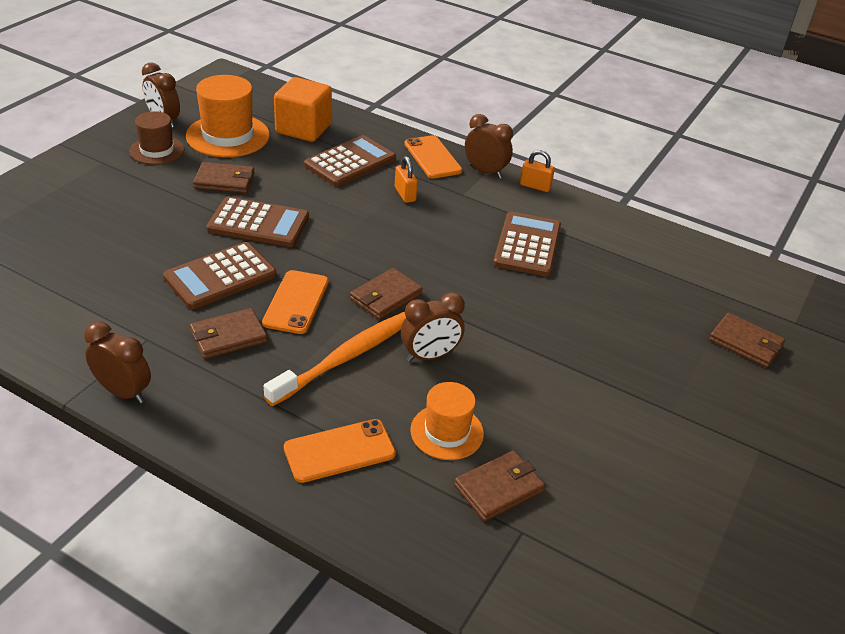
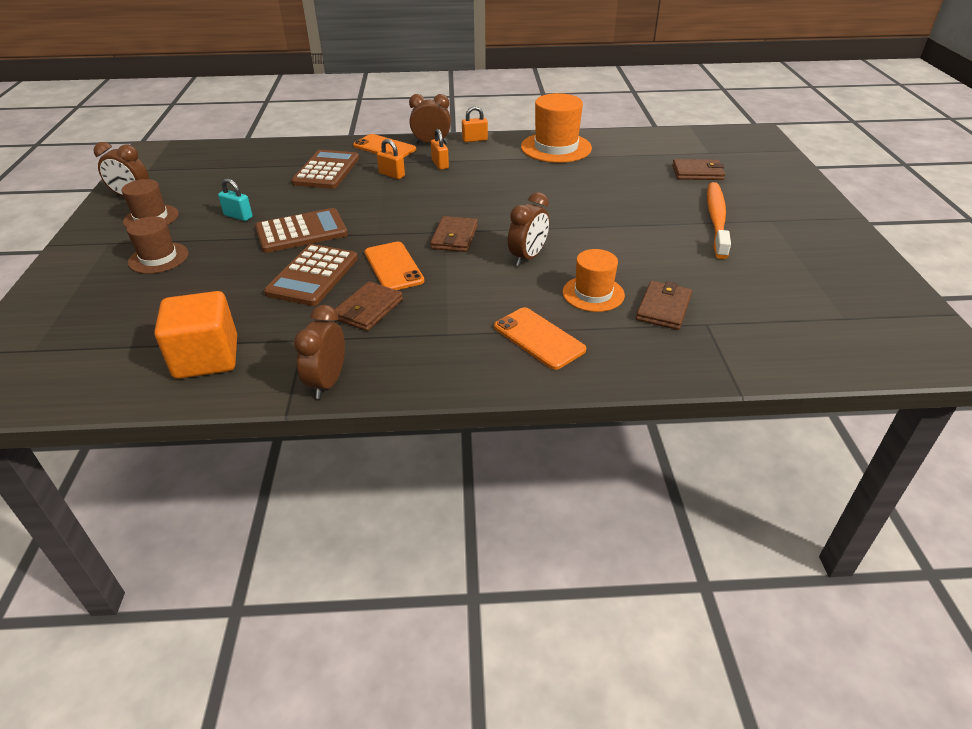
camera: 30 degrees left, 0 degrees up
(123, 196) = (158, 258): none -> brown hat
(123, 392) = (327, 382): brown clock -> brown clock turned 75 degrees counterclockwise
(224, 181) = (238, 216): brown wallet -> turquoise padlock
(228, 136) = (204, 188): orange hat -> orange hat (556, 147)
(303, 129) = (263, 163): orange cube -> orange cube (206, 358)
(339, 451) = (539, 338): orange phone -> orange phone turned 75 degrees counterclockwise
(345, 358) = (472, 284): orange toothbrush -> orange toothbrush (716, 220)
(465, 202) = (440, 164): none -> orange padlock
(527, 245) = (511, 172): brown calculator -> none

